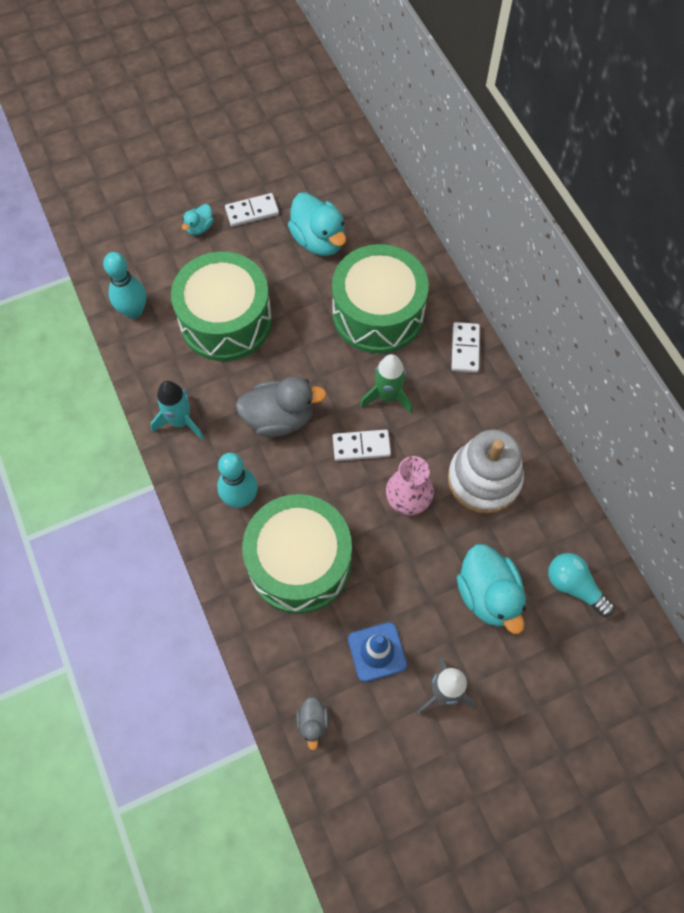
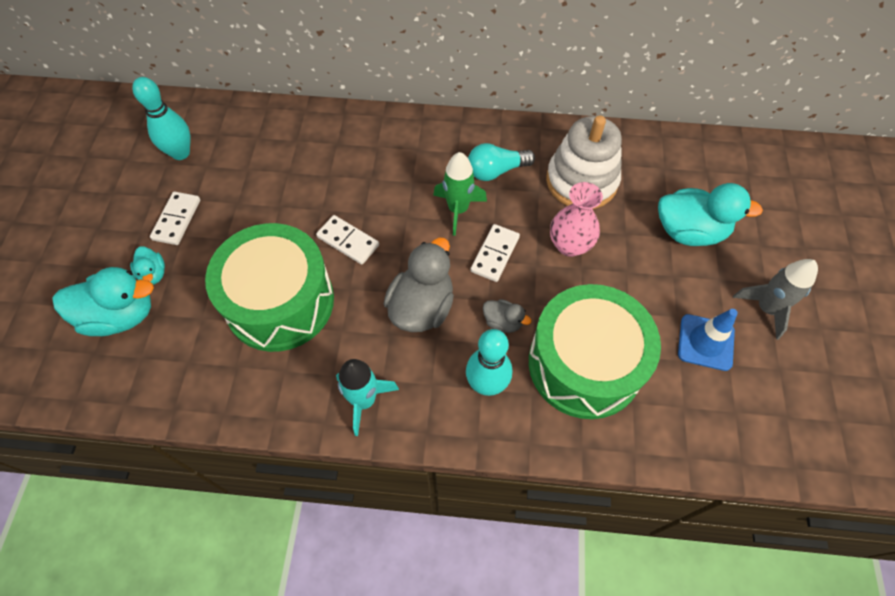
camera: 60 degrees left, 5 degrees down
(134, 311) = (198, 385): turquoise bowling pin -> turquoise bowling pin (180, 153)
(313, 723) = (755, 433): grey duck -> grey duck (503, 322)
(319, 240) = (256, 182): turquoise duck -> turquoise duck (120, 315)
(378, 313) = (369, 175): green drum -> none
(465, 349) = (450, 132): white domino -> white domino (348, 241)
(574, 586) = (709, 170): turquoise light bulb -> turquoise light bulb (496, 171)

